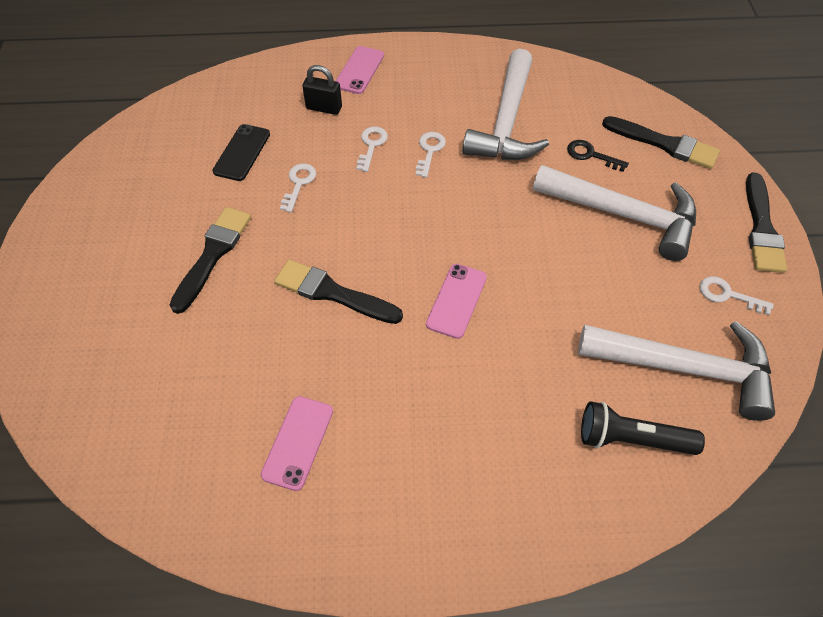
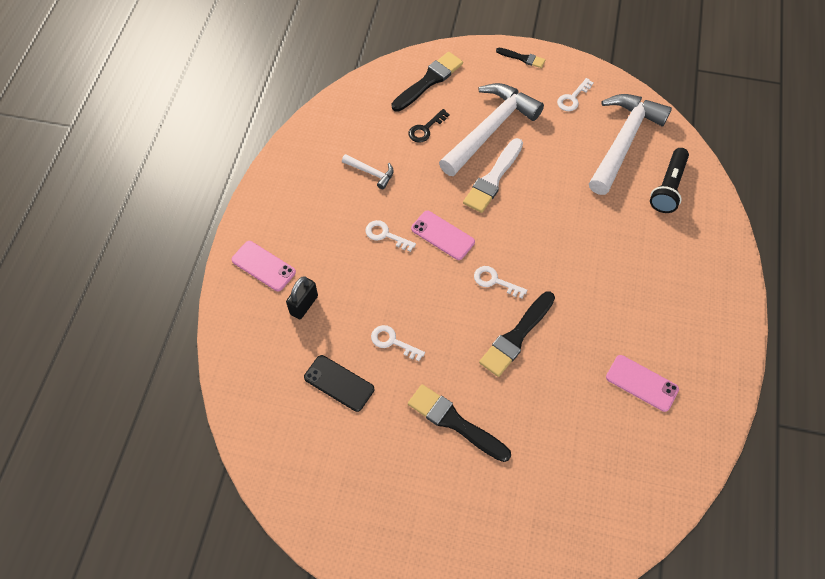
camera: 75 degrees left, 5 degrees up
(371, 145) = (365, 277): white key -> white key (495, 281)
(456, 300) = (542, 255): pink phone -> pink phone (442, 235)
(506, 122) = (371, 173): white hammer -> white hammer, size x0.43
(550, 231) = (493, 178): none -> white brush
(761, 228) = (522, 58): black brush -> black brush, size x0.56

